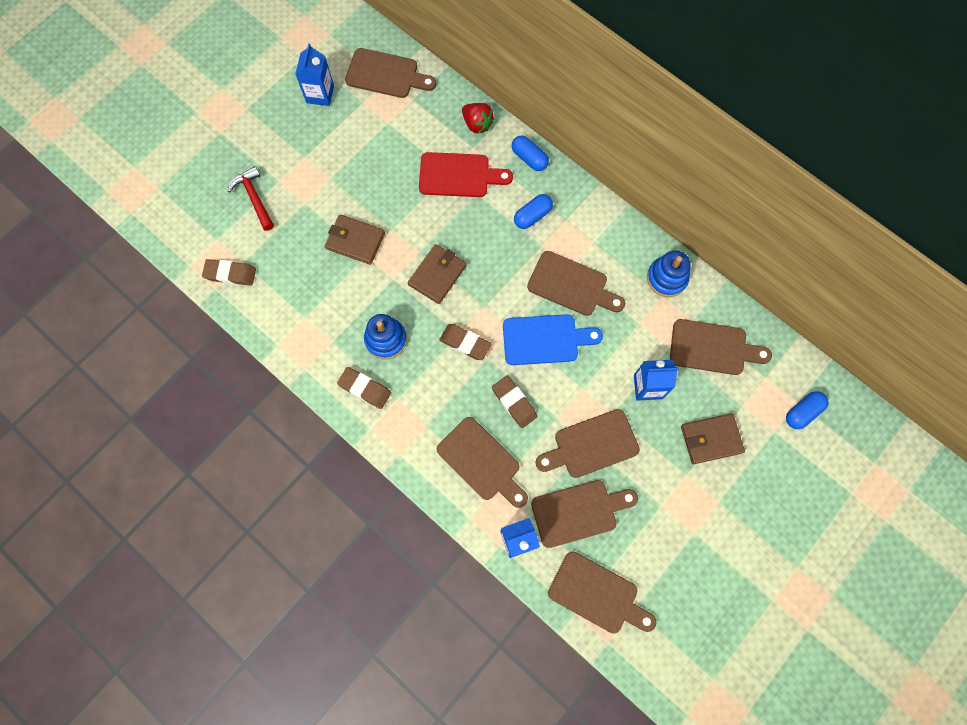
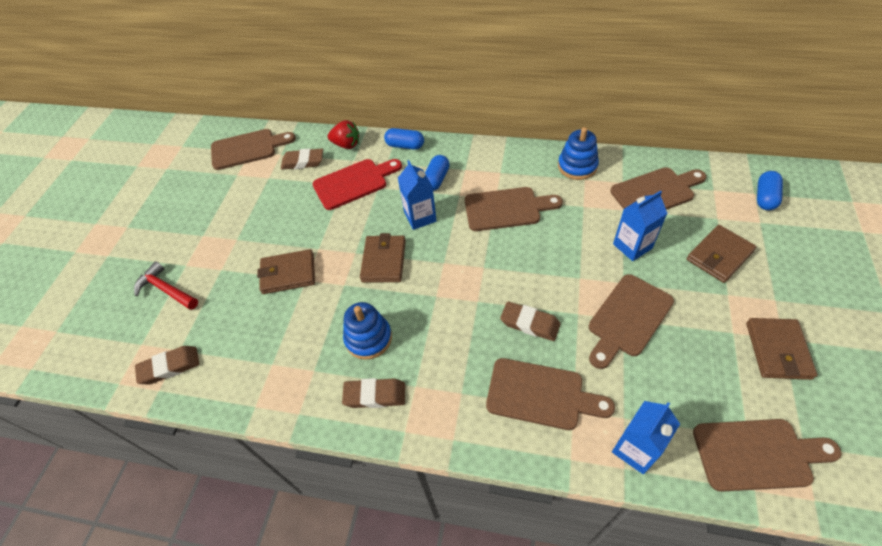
camera: 25 degrees left, 20 degrees down
(320, 94) = (194, 186): blue carton -> blue carton (420, 217)
(465, 343) = (447, 300): brown eraser -> brown eraser (303, 162)
(545, 340) = (517, 259): blue cutting board -> none
(578, 512) = (668, 384): brown cutting board -> none
(681, 539) = (777, 350): none -> brown wallet

